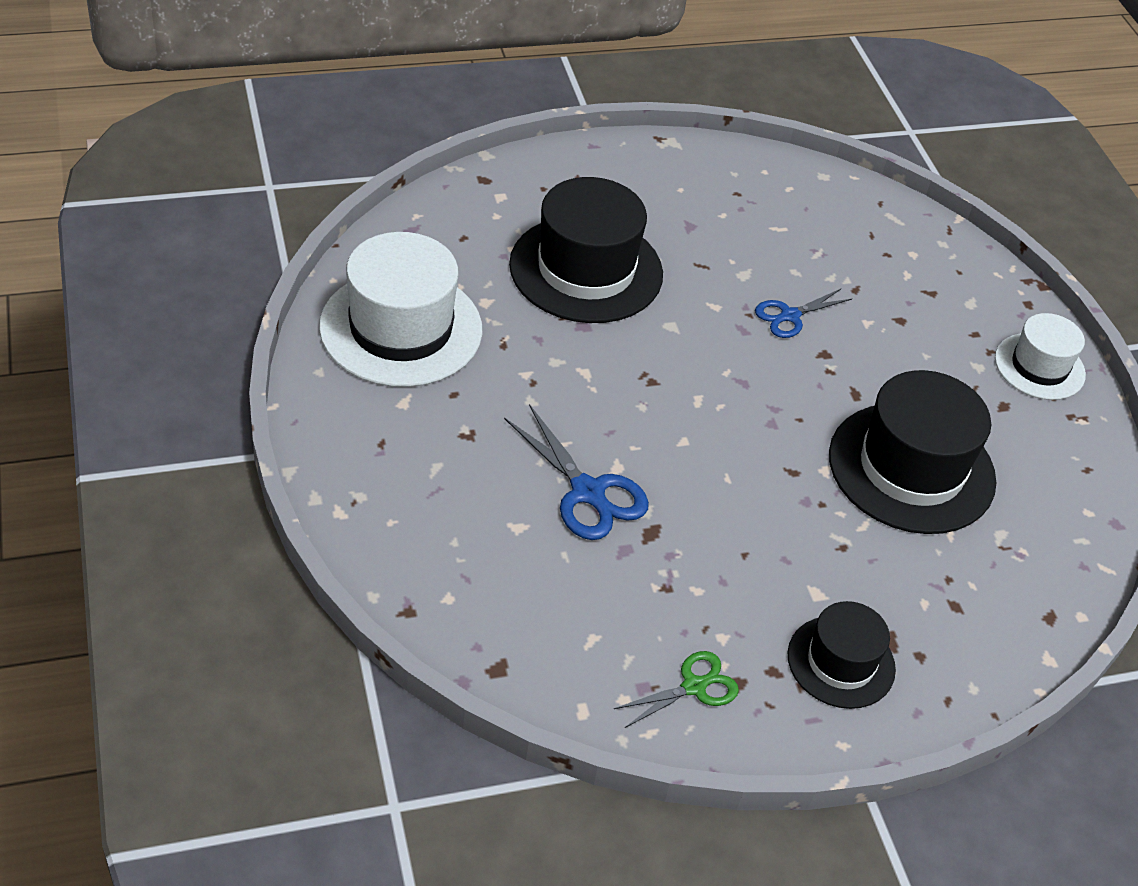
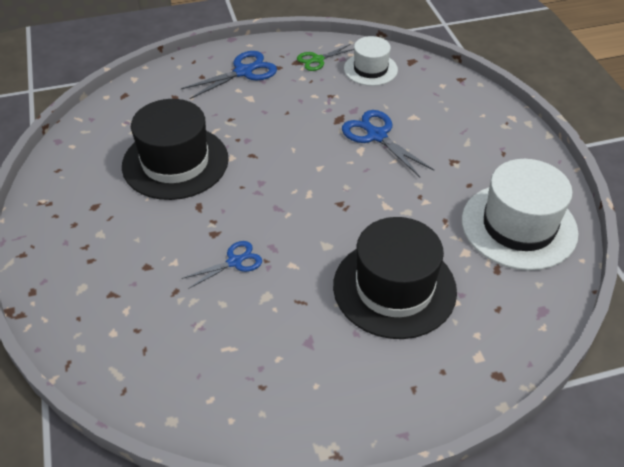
camera: 175 degrees left, 0 degrees up
(841, 662) = (243, 72): black hat -> blue scissors
(1039, 366) = (52, 237): white hat -> white hat (370, 69)

